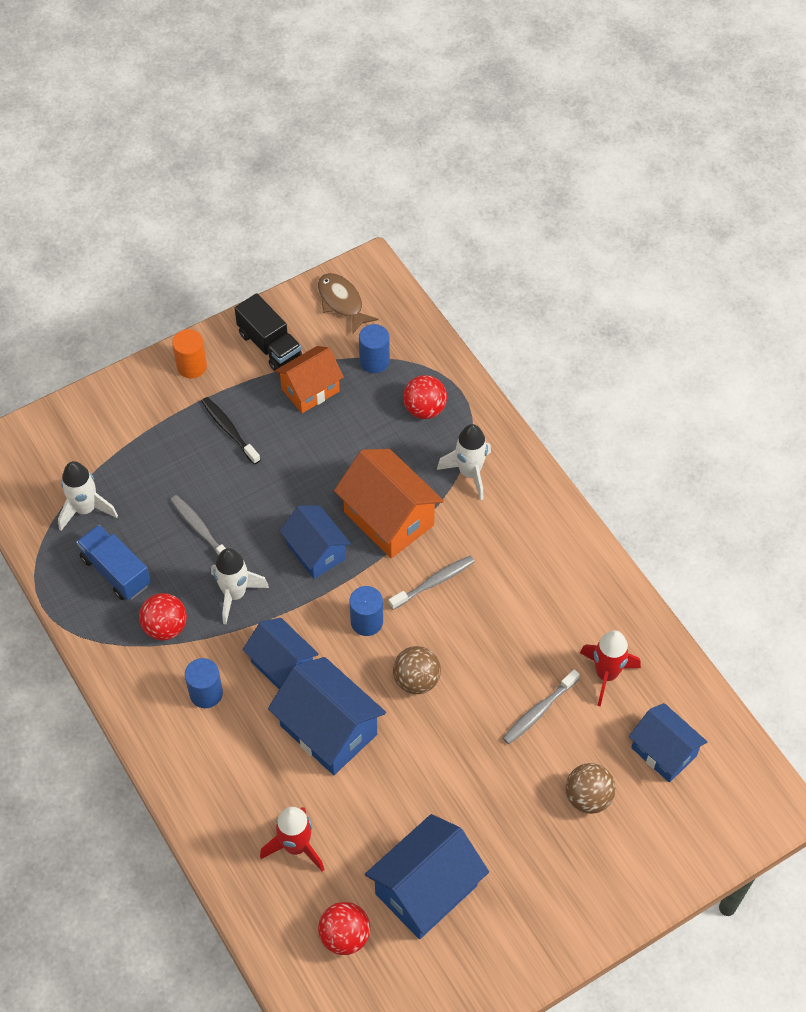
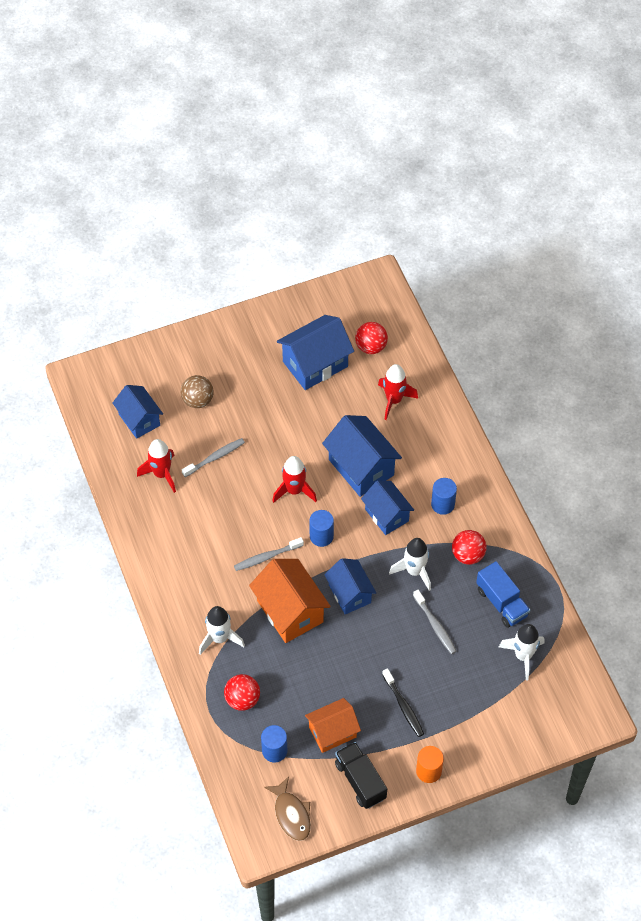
camera: 170 degrees left, 0 degrees up
(416, 680) = (294, 490): brown ball -> red rocket

